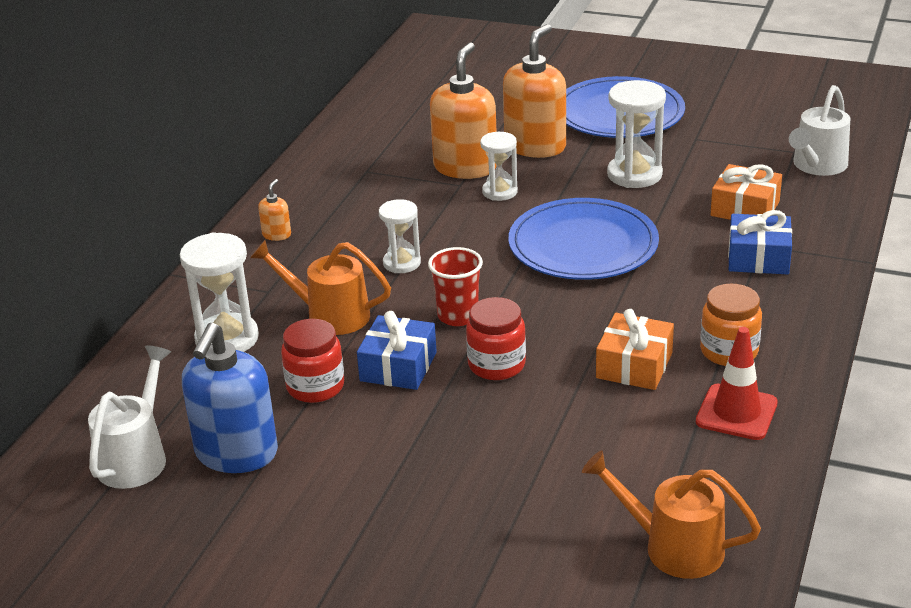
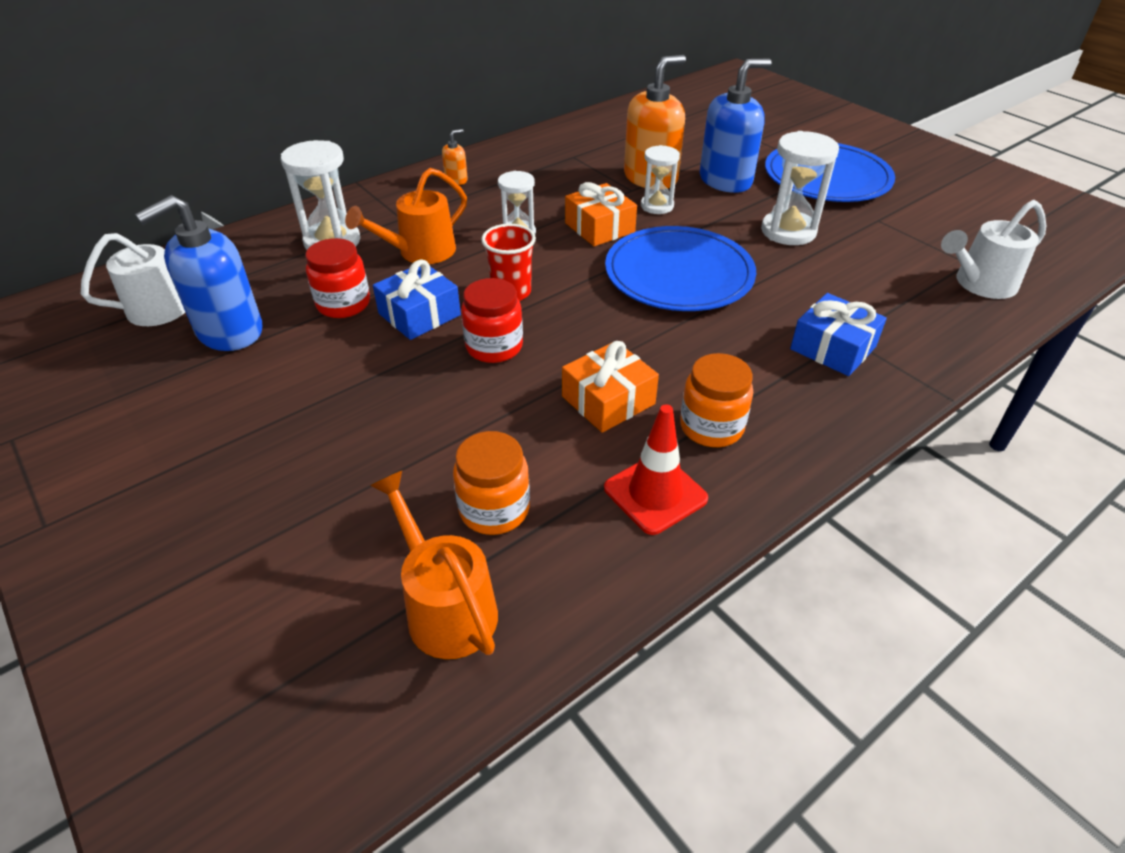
camera: 30 degrees right, 10 degrees up
(329, 315) = (419, 252): orange watering can -> orange watering can turned 90 degrees counterclockwise
(535, 146) = (725, 180): orange soap dispenser -> blue soap dispenser
(635, 475) = (494, 509): none -> orange jar
(745, 208) = (865, 297): orange gift -> orange gift (599, 228)

